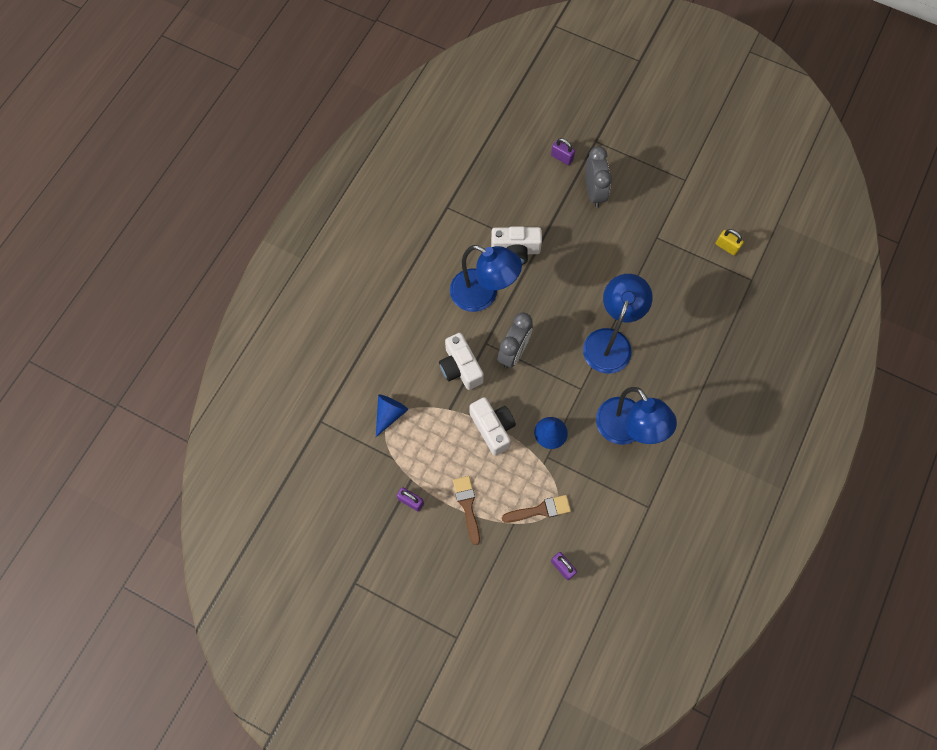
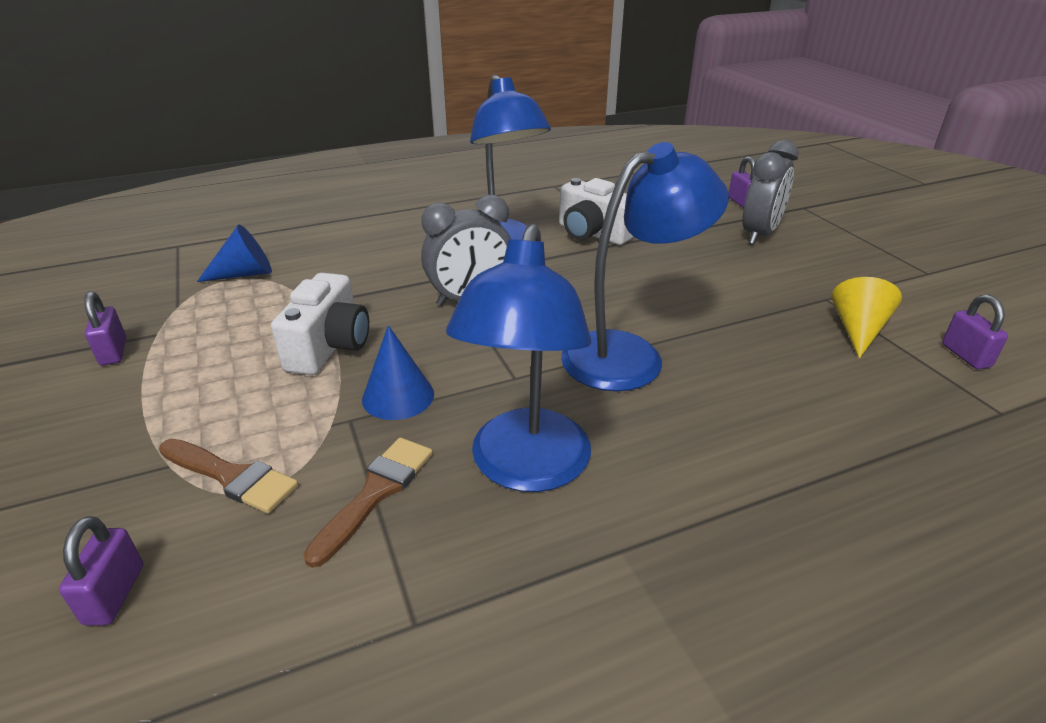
camera: 40 degrees right, 35 degrees down
(460, 368) = (384, 280): white camera -> none
(467, 505) = (157, 400): brown brush -> brown brush (376, 493)
(681, 256) = (857, 330): none -> yellow cone
(726, 247) = (965, 355): yellow padlock -> purple padlock

